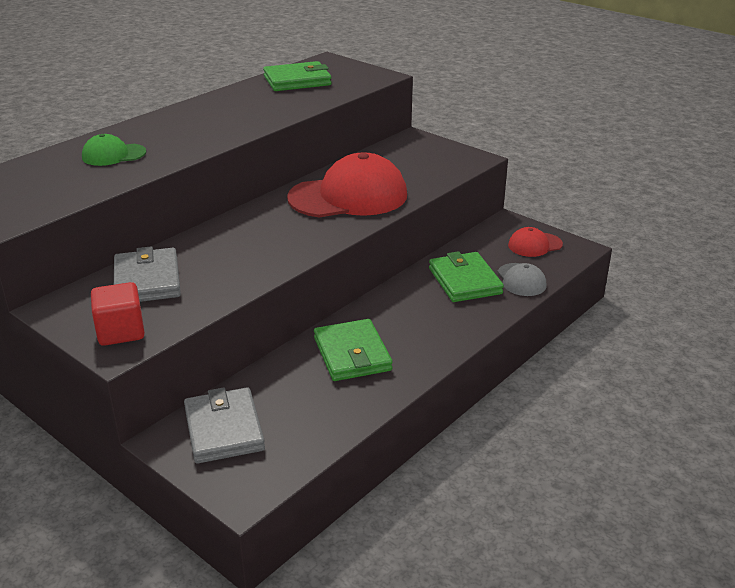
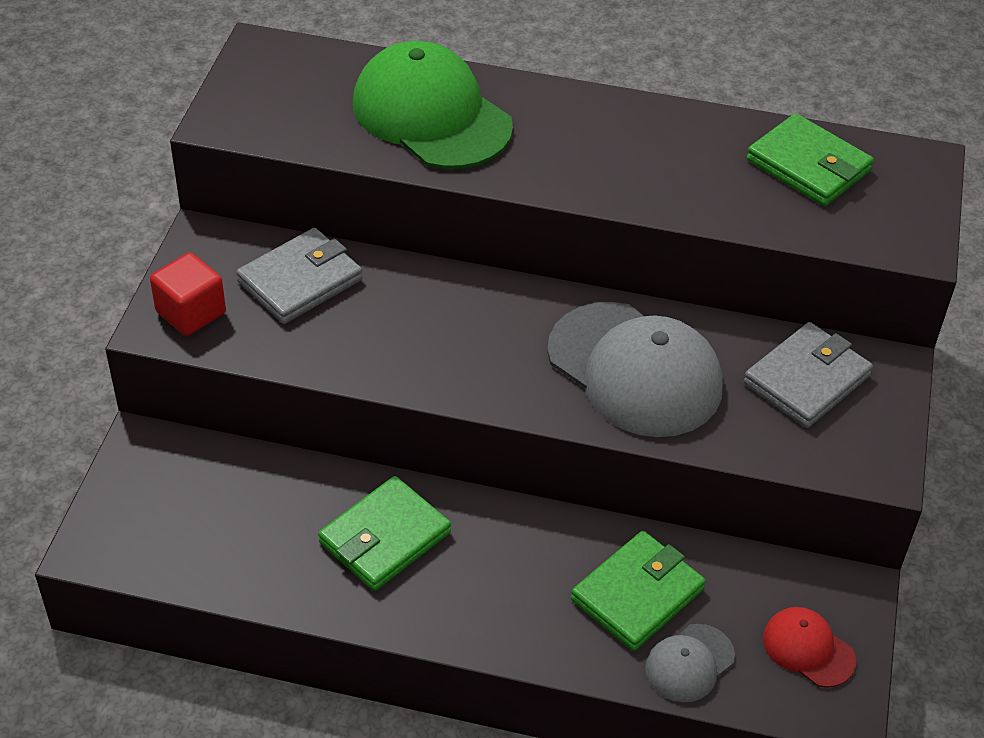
camera: 60 degrees right, 15 degrees up
(113, 155) = (431, 115): green cap -> green cap, size x2.07
(224, 429) = (182, 482): grey wallet -> grey wallet (806, 380)
(348, 196) = (635, 370): red cap -> grey cap

